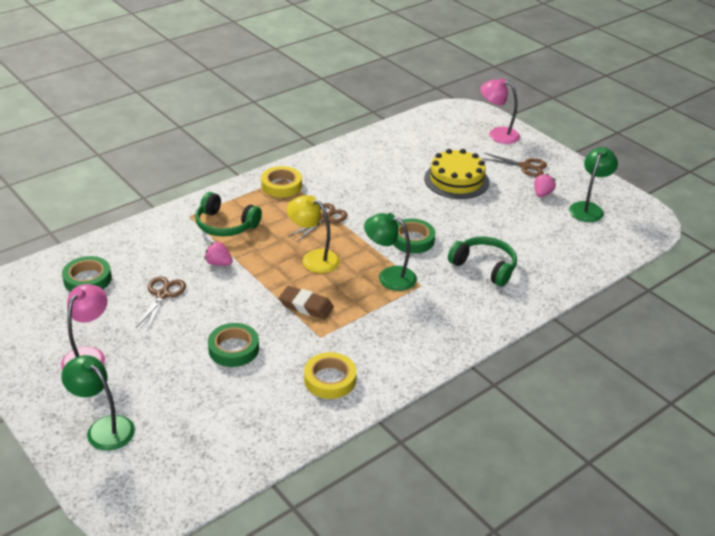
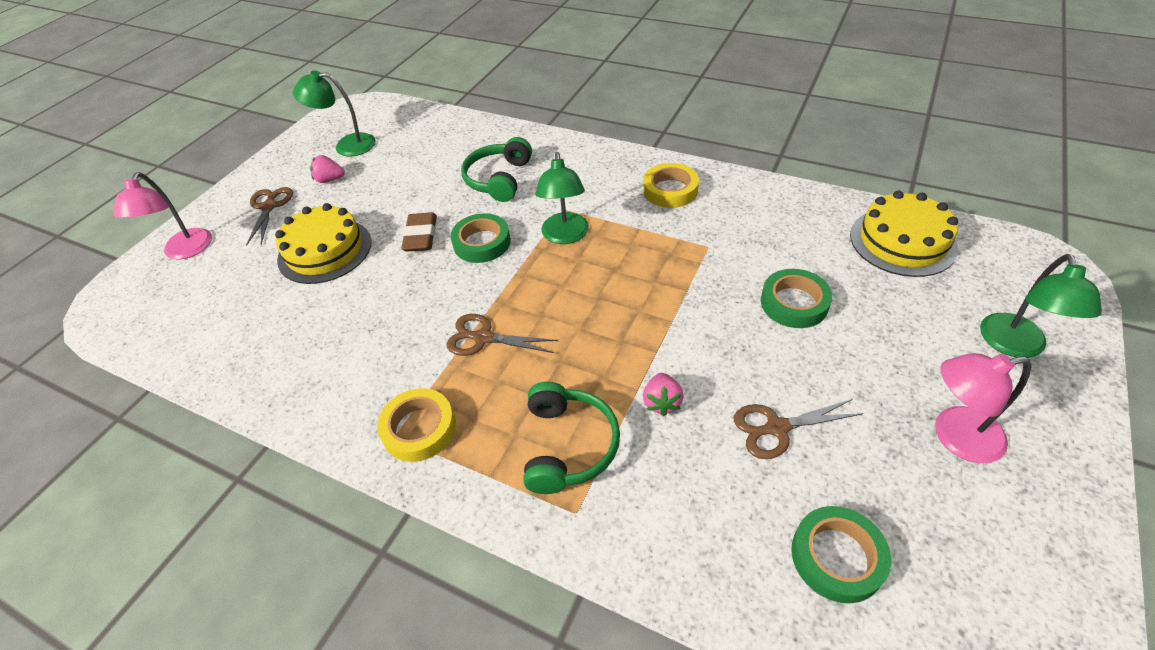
camera: 110 degrees left, 10 degrees up
(234, 441) = (902, 241): none -> yellow cake
(306, 306) = (671, 278): brown eraser -> brown eraser (421, 236)
(313, 258) = (578, 310): yellow lamp -> none
(330, 379) = (759, 216): yellow tape -> yellow tape (670, 190)

